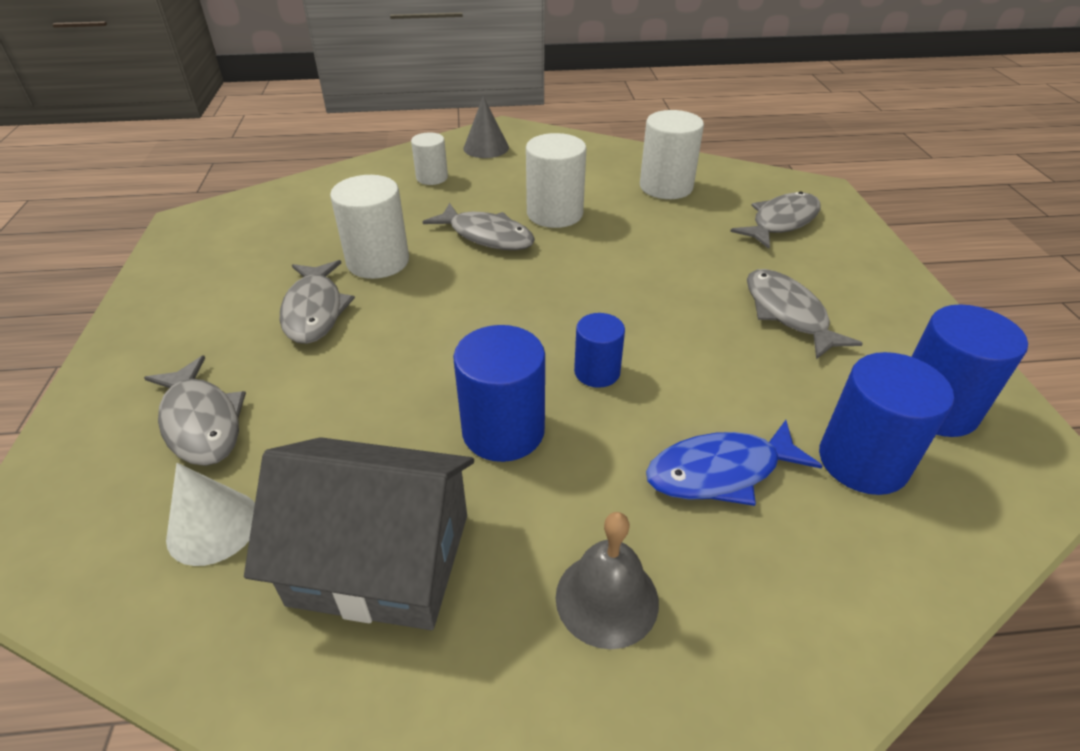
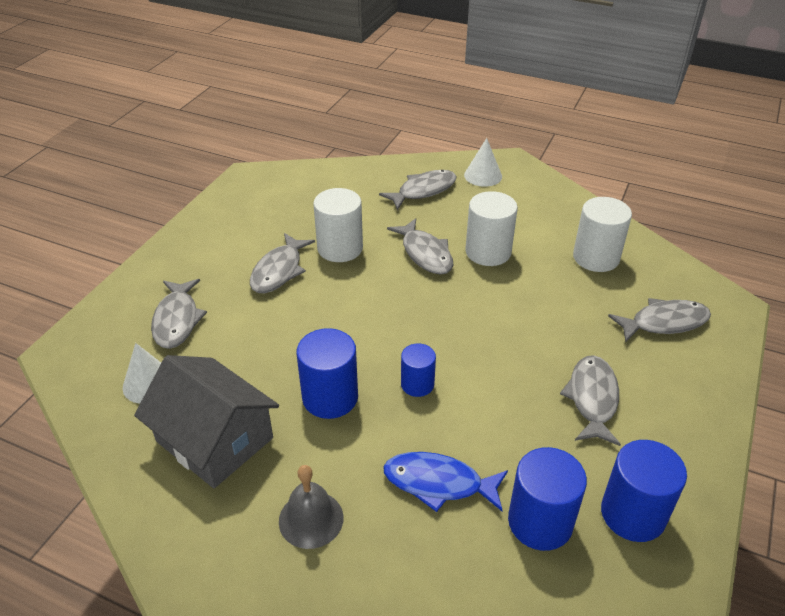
camera: 30 degrees right, 0 degrees up
(432, 178) = (423, 191): white cylinder -> grey fish
(486, 148) = (483, 175): grey cone -> white cone

